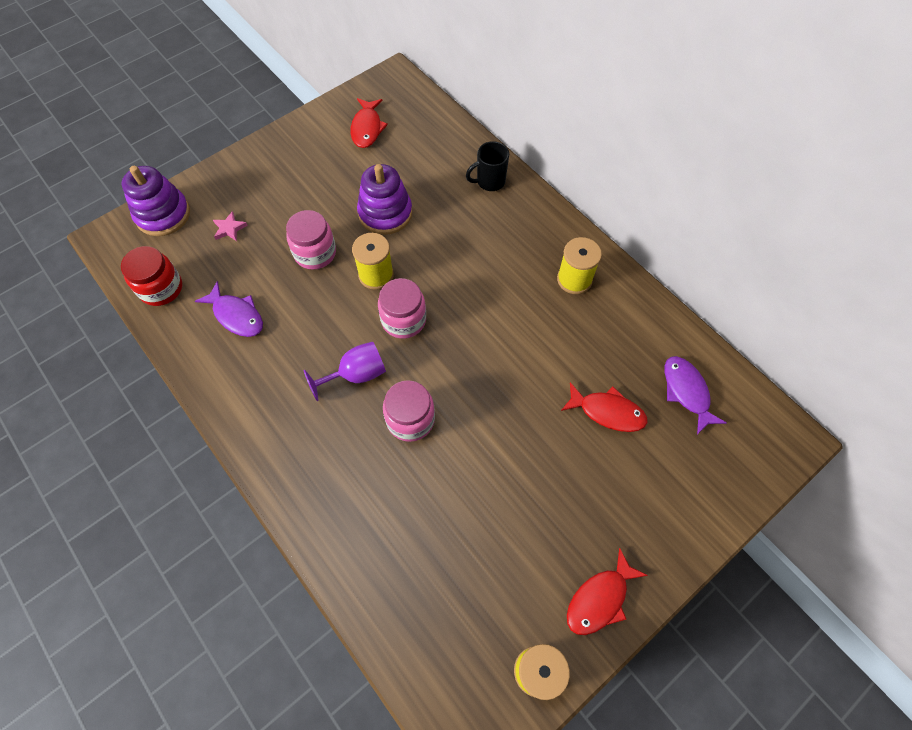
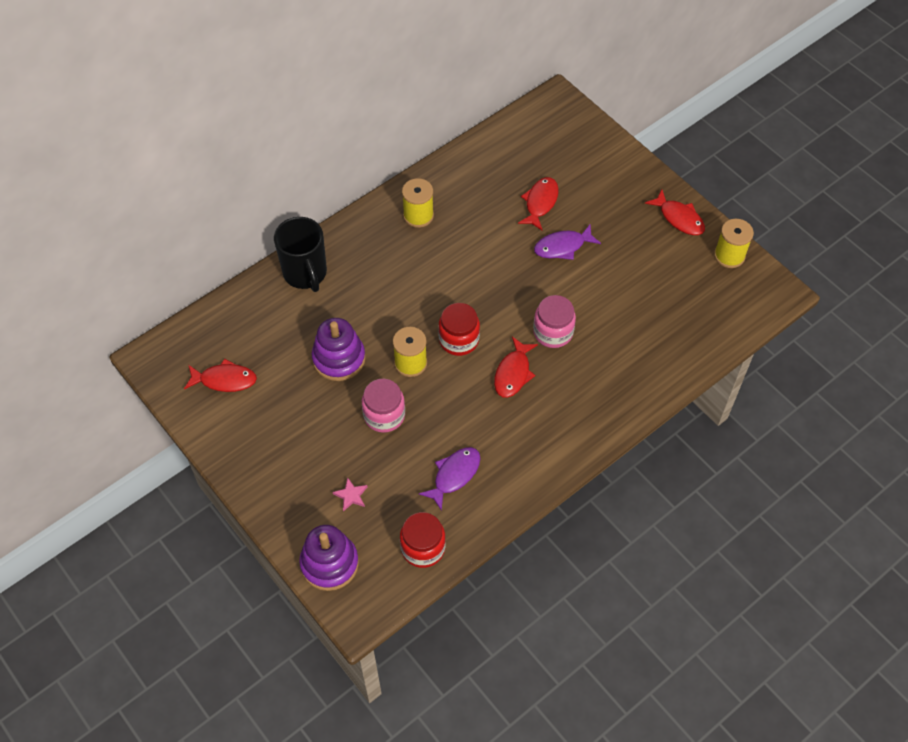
camera: 90 degrees left, 5 degrees down
(356, 374) = (513, 373): purple goblet -> red fish
(403, 320) = (459, 340): pink jar -> red jar
(489, 181) = (305, 274): black mug -> black mug, size x1.61
(686, 392) = (521, 153): purple fish -> purple fish (563, 247)

